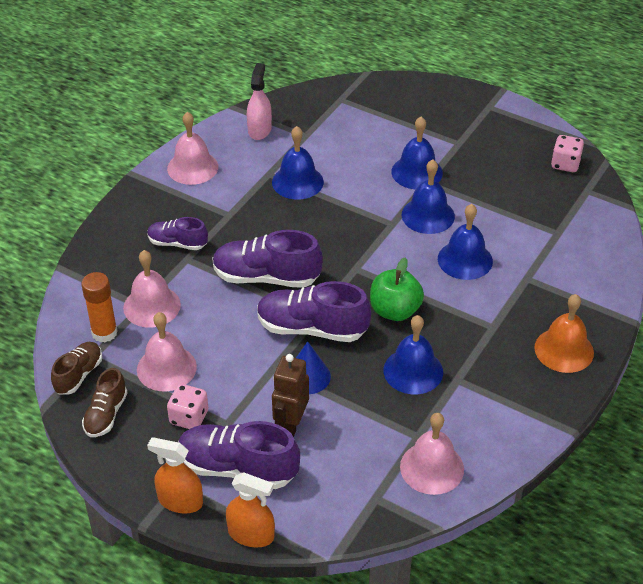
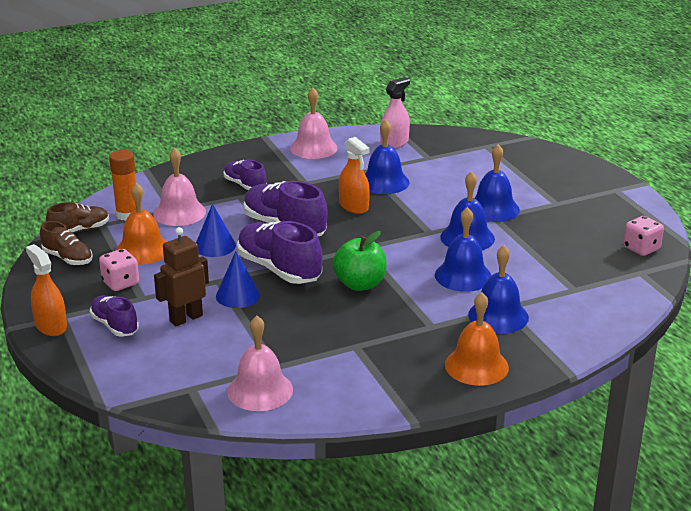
camera: 35 degrees right, 15 degrees down
(106, 415) = (68, 258): brown shoe -> brown shoe turned 105 degrees counterclockwise
(166, 368) = (143, 250): pink bell -> orange bell
(228, 330) = (215, 246): none -> blue cone
(237, 468) = (114, 325): purple shoe -> purple shoe, size x0.59
(251, 534) = (72, 367): orange spray bottle -> orange spray bottle (353, 206)
(413, 371) = (325, 326): blue bell -> blue bell (498, 316)

